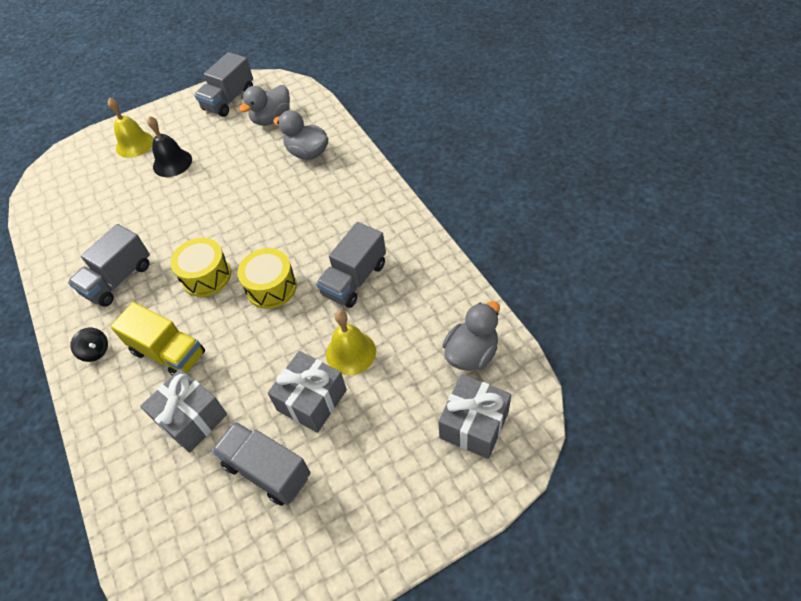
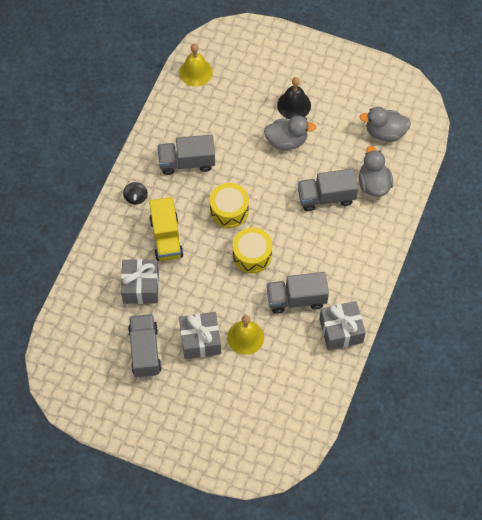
camera: 45 degrees right, 10 degrees up
(134, 144) = (289, 65): yellow bell -> yellow bell (195, 72)
(229, 100) = (379, 86): grey truck -> grey truck (326, 197)
(471, 353) = (298, 405): grey duck -> grey duck (286, 141)
(474, 425) = (253, 437): grey gift -> grey gift (341, 330)

